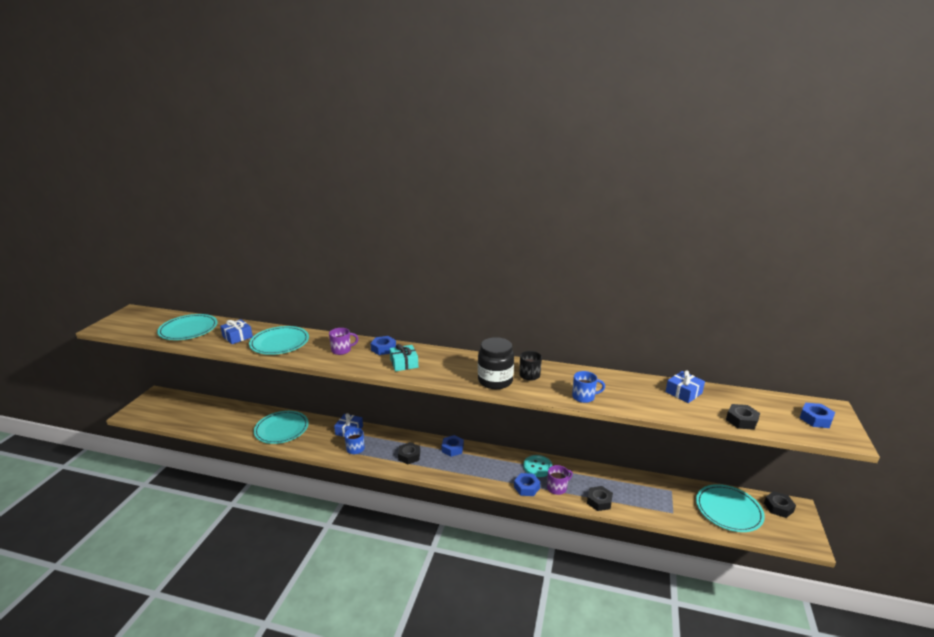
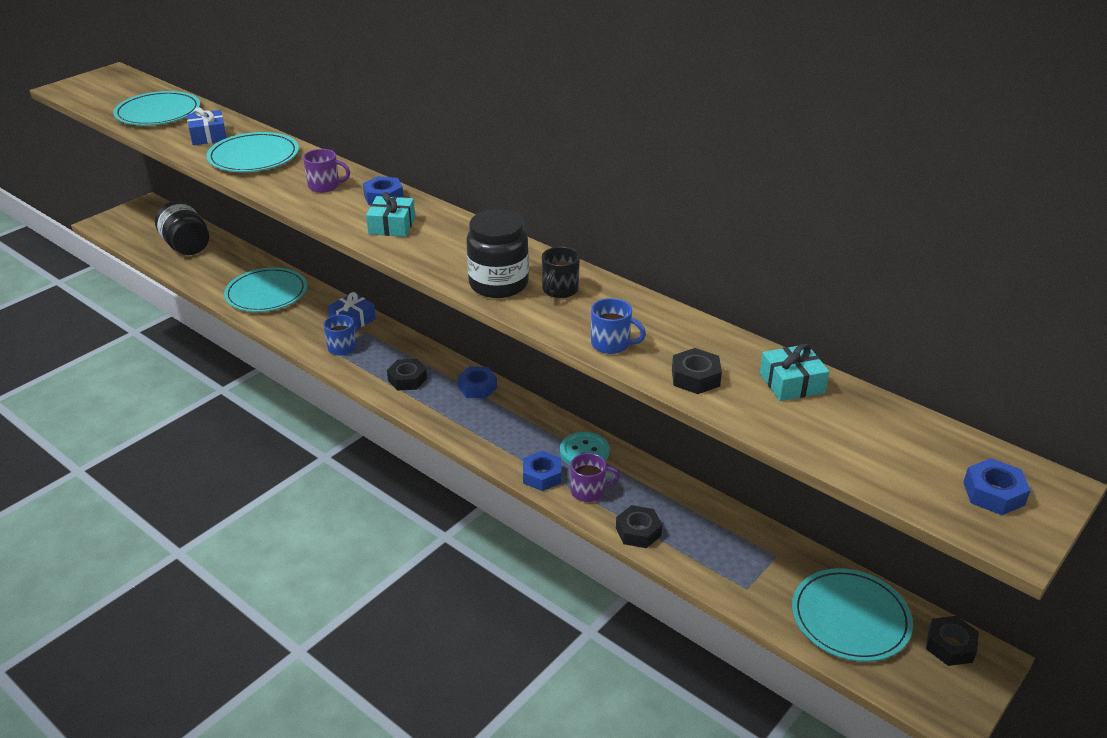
camera: 25 degrees right, 10 degrees up
(204, 414) = (186, 246): none -> black jar
(683, 392) = (791, 383): blue gift -> turquoise gift
(741, 420) = (844, 454): black nut -> black nut (695, 377)

